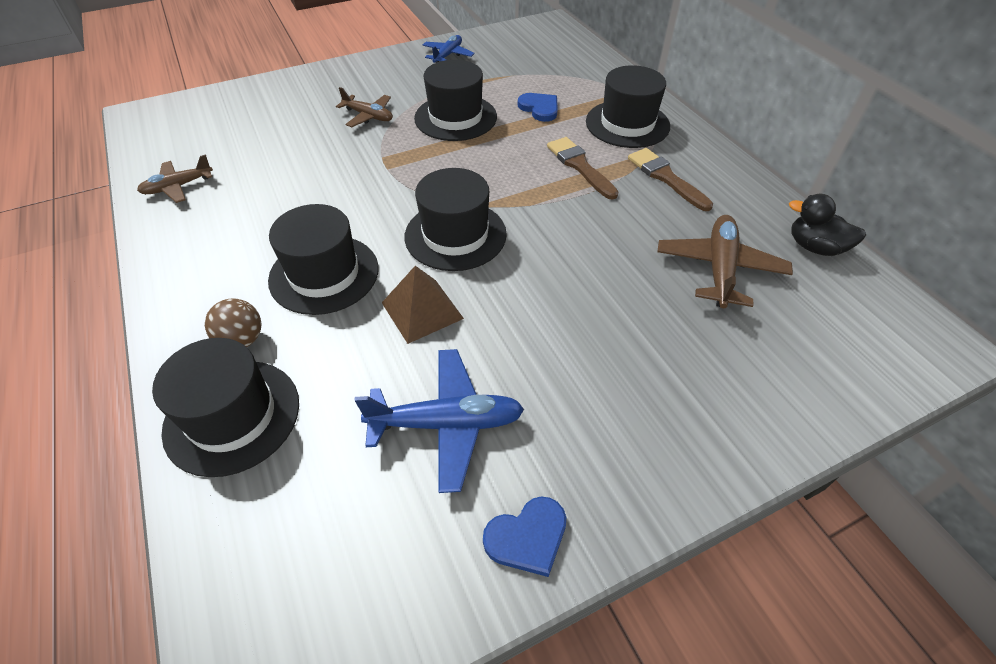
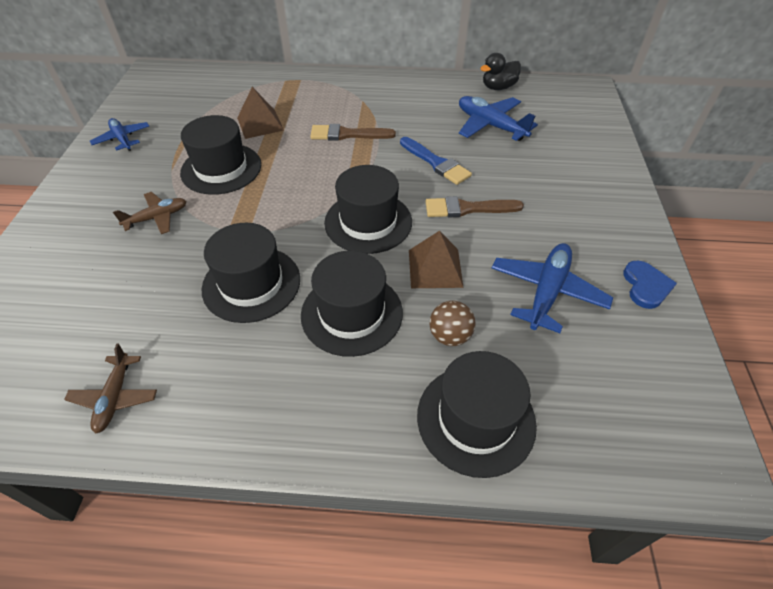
camera: 60 degrees left, 0 degrees up
(242, 340) = (392, 392): brown ball -> brown ball (450, 336)
(539, 108) = (260, 124): blue heart -> brown pyramid
(596, 248) = (436, 163): none -> blue brush
(627, 124) = (323, 95): black hat -> black hat (251, 283)
(665, 177) = (394, 106): brown brush -> brown brush (467, 208)
(719, 269) = (490, 125): brown plane -> blue plane

